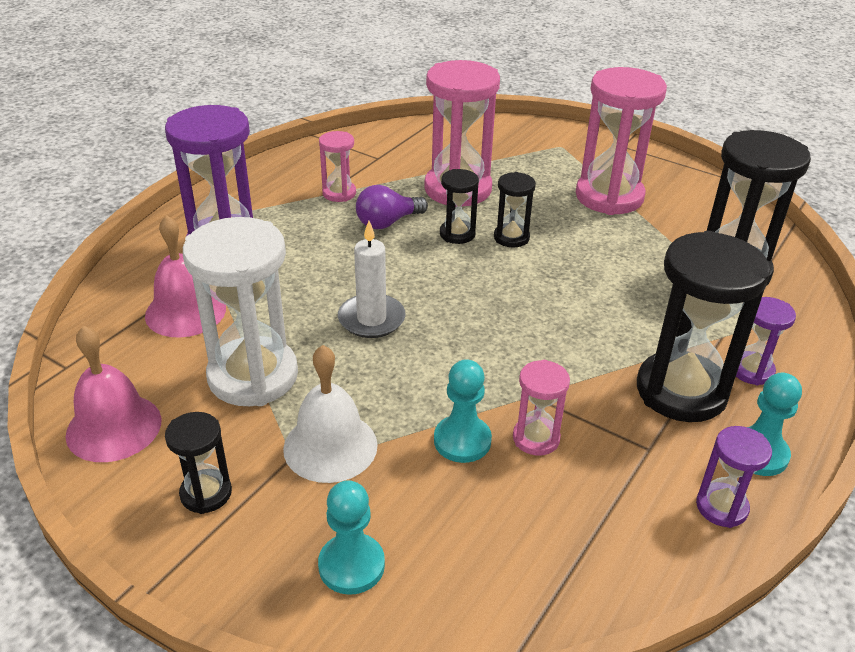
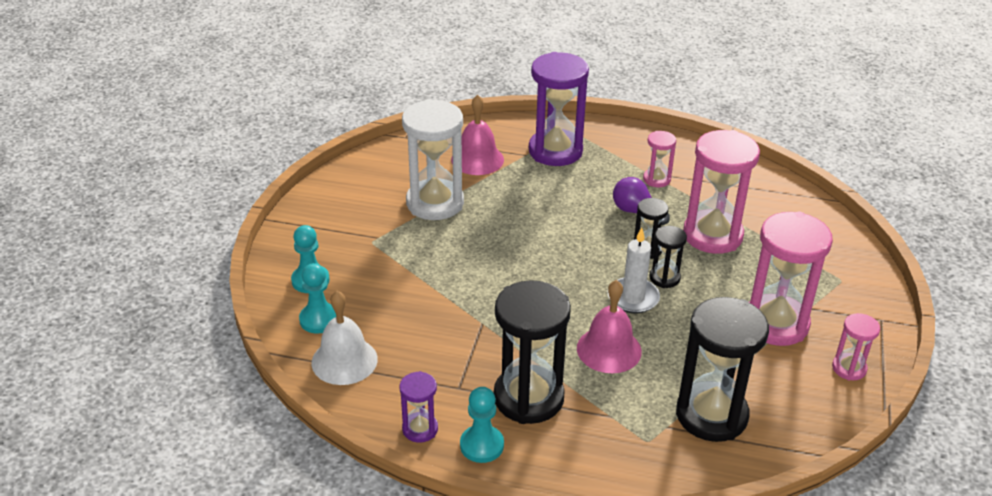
camera: 70 degrees right, 0 degrees up
(114, 427) = (369, 170): pink bell -> pink bell (609, 349)
(206, 493) = (337, 216): black hourglass -> none
(330, 446) = (392, 249): white bell -> white bell (344, 360)
(371, 319) = (517, 234): white candle -> white candle (633, 298)
(462, 441) = (423, 300): turquoise pawn -> turquoise pawn (319, 319)
(536, 438) = (441, 332): pink hourglass -> pink hourglass (849, 368)
(751, 370) = (577, 436): purple hourglass -> none

